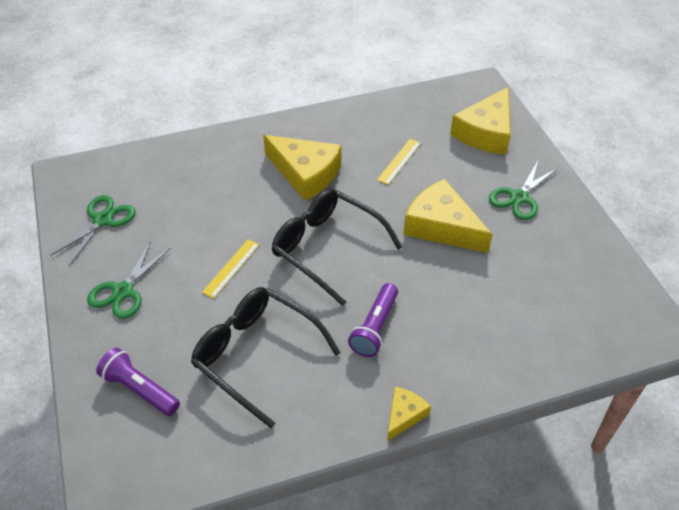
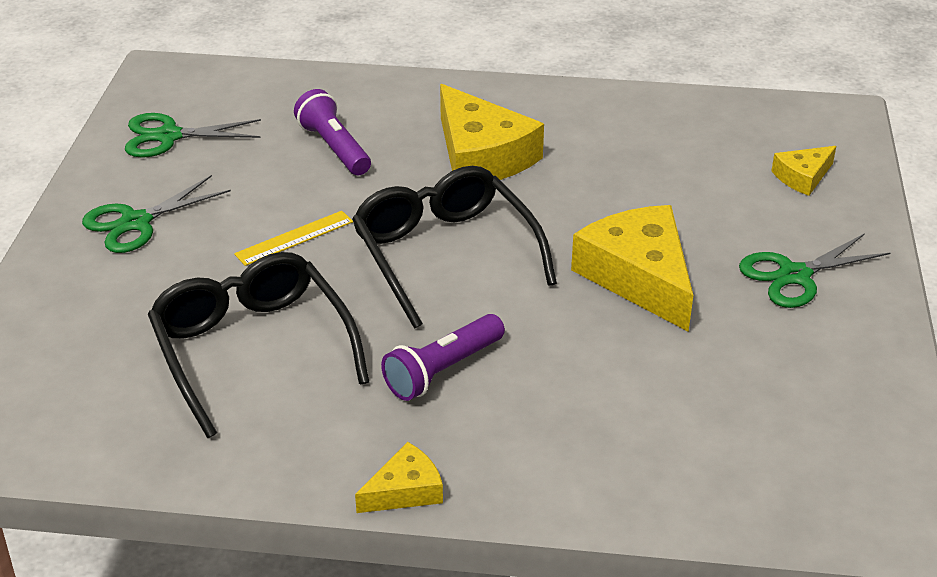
camera: 25 degrees right, 10 degrees down
(102, 220) = (169, 136): green scissors -> green scissors turned 150 degrees counterclockwise
(140, 389) = (75, 338): purple flashlight -> purple flashlight (334, 148)
(399, 161) = (633, 178): yellow ruler -> none
(486, 132) = (803, 177): yellow cheese -> yellow cheese, size x0.51

